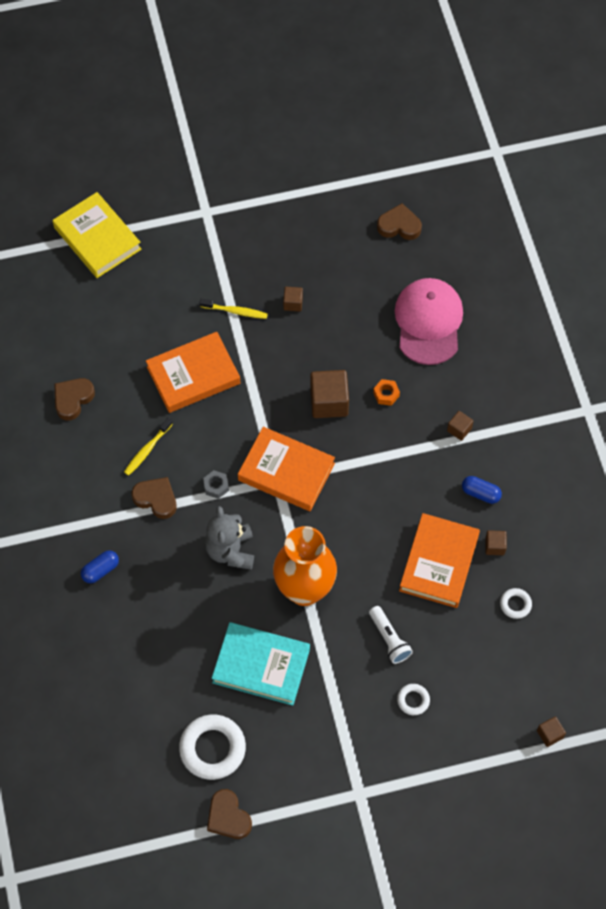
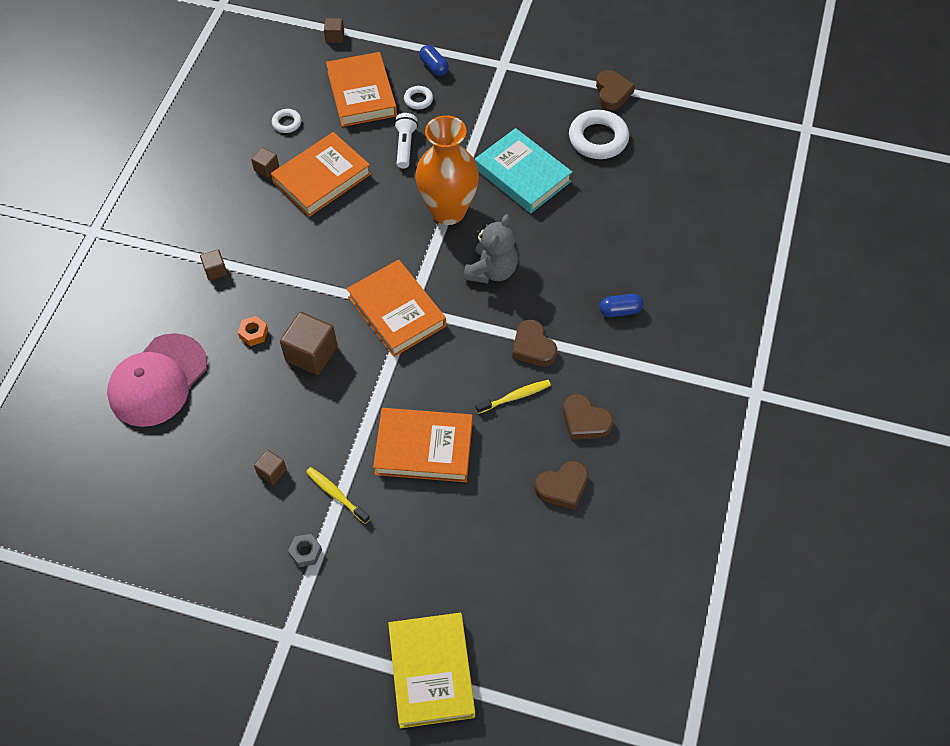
camera: 150 degrees left, 5 degrees down
(216, 486) = (470, 331): grey nut -> grey nut (306, 552)
(399, 226) = (98, 499): brown heart -> brown heart (585, 421)
(472, 677) = (361, 94): none -> orange book
(480, 493) = (243, 212): blue capsule -> blue capsule (434, 67)

